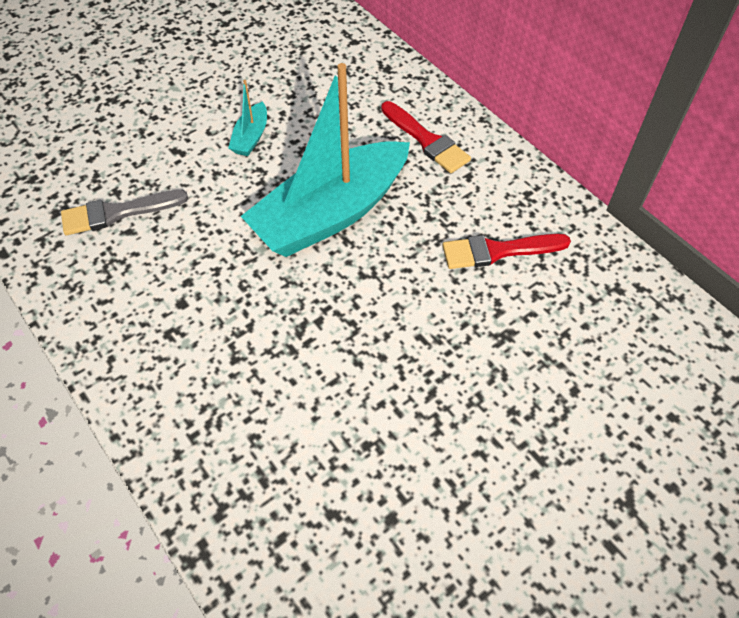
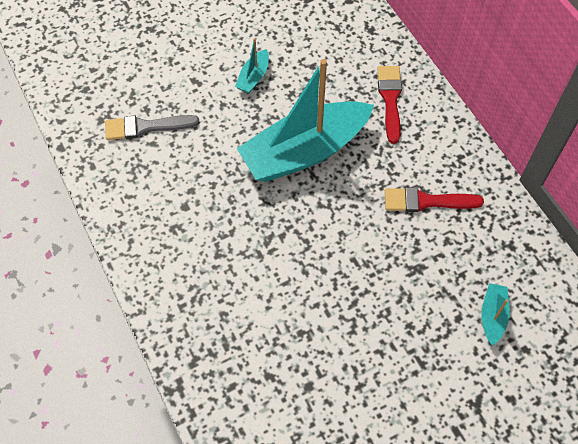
camera: 10 degrees right, 5 degrees up
(426, 140) = (390, 99): red brush -> red brush turned 150 degrees counterclockwise
(618, 381) = (492, 316): none -> turquoise boat

